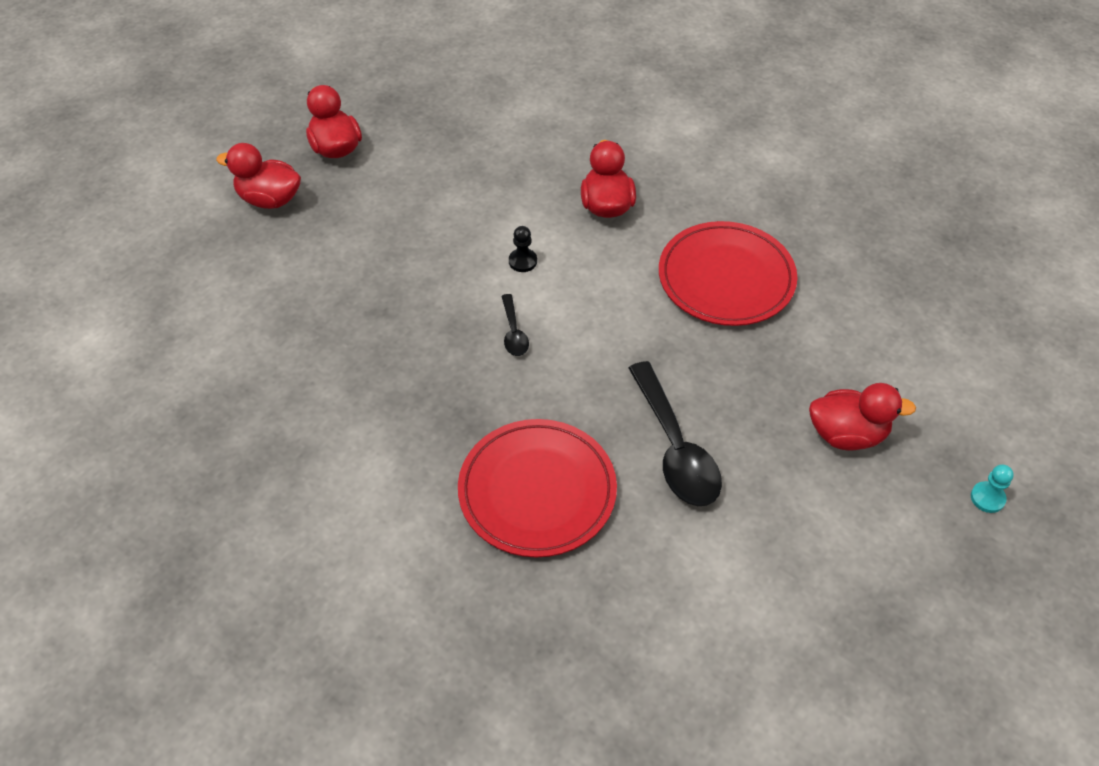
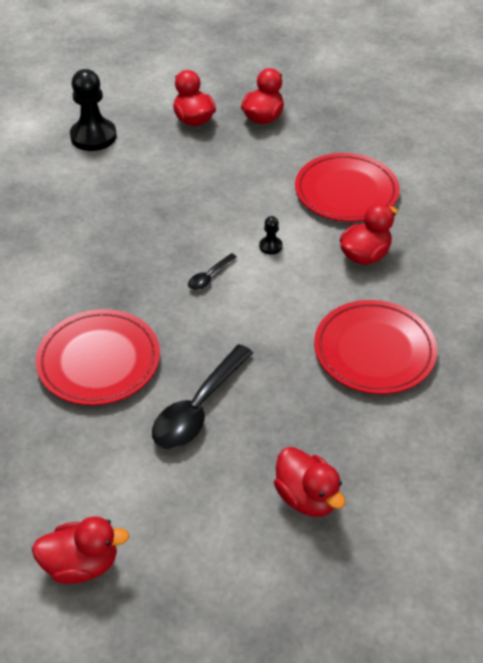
camera: 50 degrees right, 5 degrees down
(189, 294) = (93, 136): none -> black pawn
(512, 162) = (346, 192): none -> red plate
(784, 658) = (82, 564): none -> red duck
(987, 498) = (336, 620): turquoise pawn -> none

